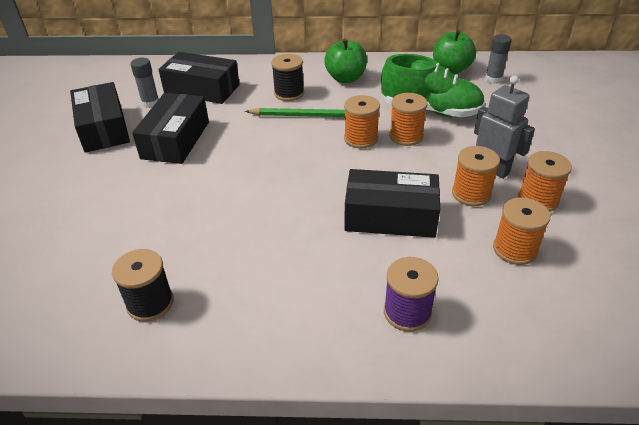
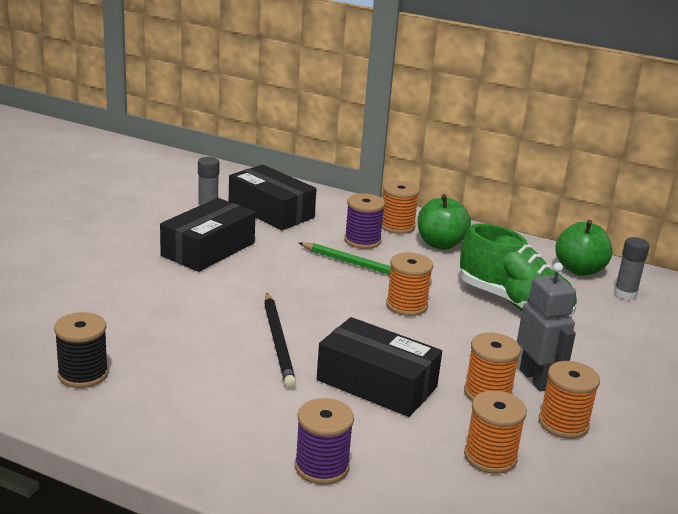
camera: 20 degrees right, 15 degrees down
(104, 128) = (145, 219): black box -> none
(289, 93) = (362, 241): black spool -> purple spool
(291, 206) = (278, 342): none -> black pencil
(406, 136) = (461, 318): orange spool -> orange spool (397, 226)

